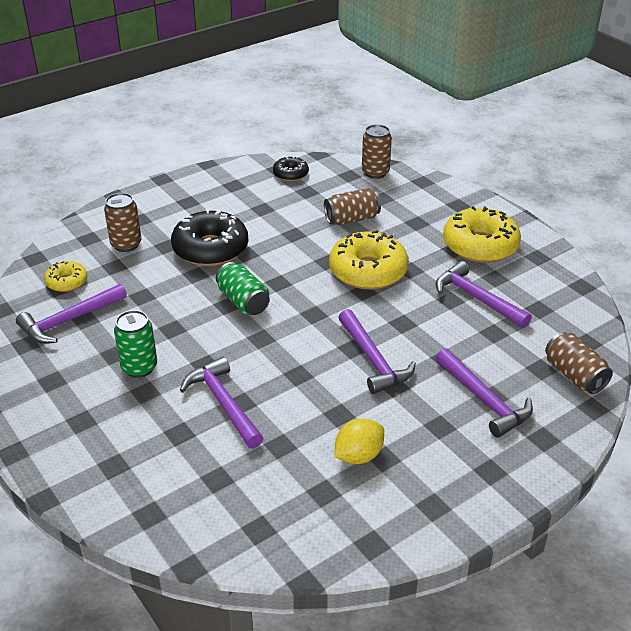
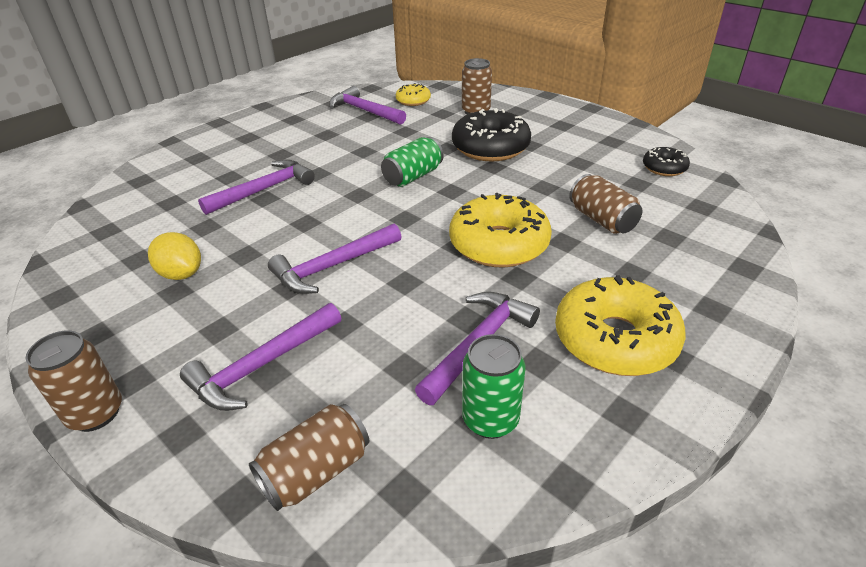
camera: 80 degrees right, 0 degrees up
(139, 367) = (310, 146): green can -> green can (490, 419)
(375, 172) = (727, 224): brown can -> brown can (96, 413)

